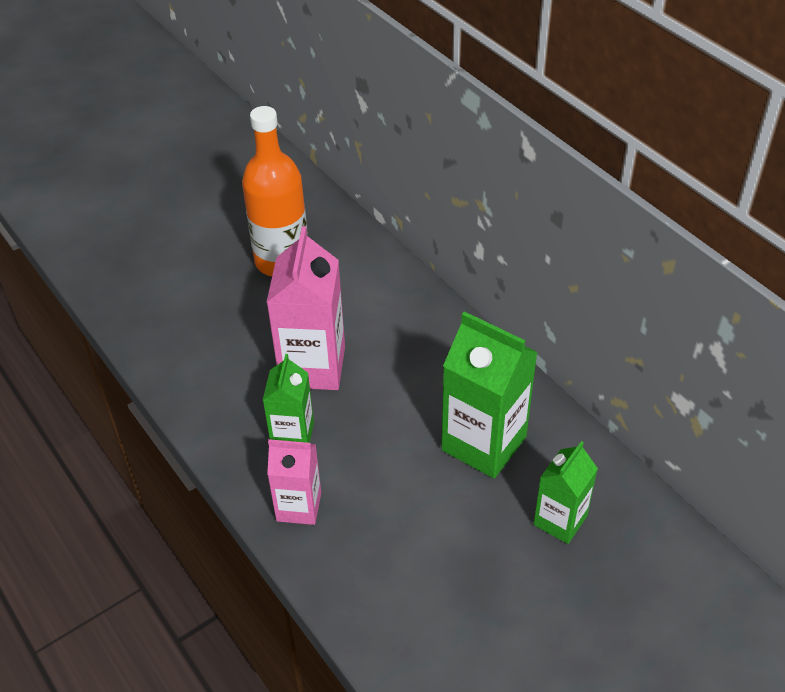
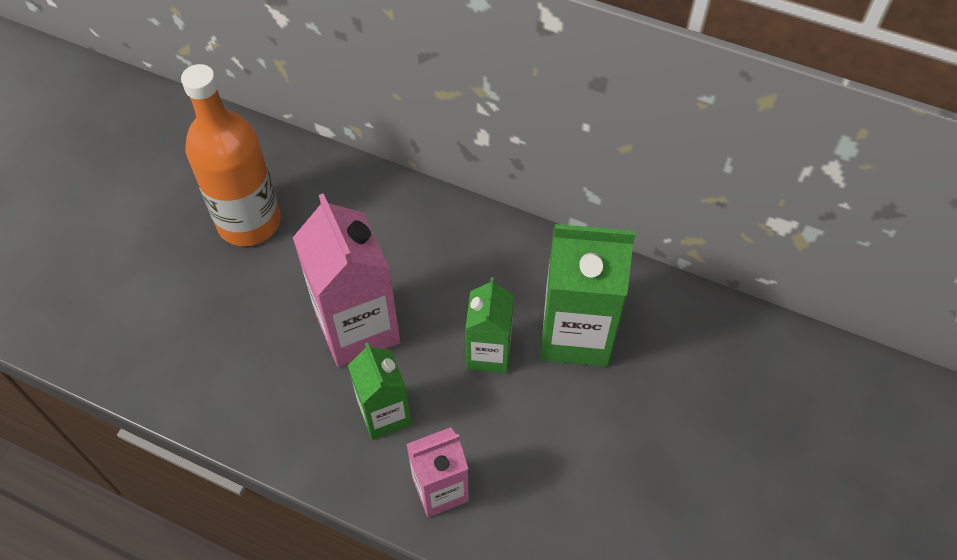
camera: 30 degrees left, 10 degrees up
(560, 520) = (690, 380): green carton -> green carton (488, 353)

